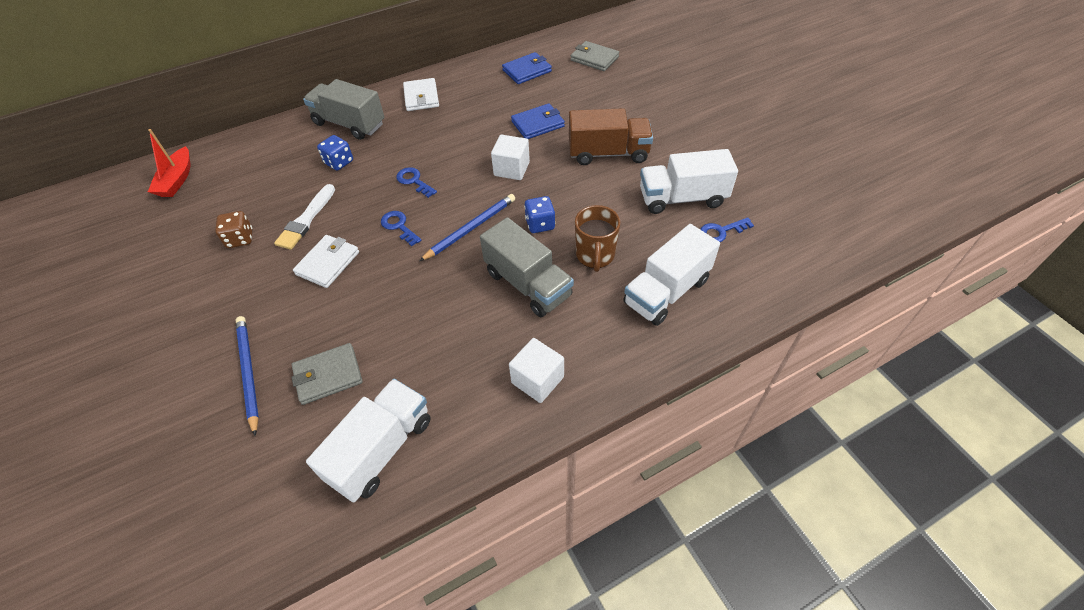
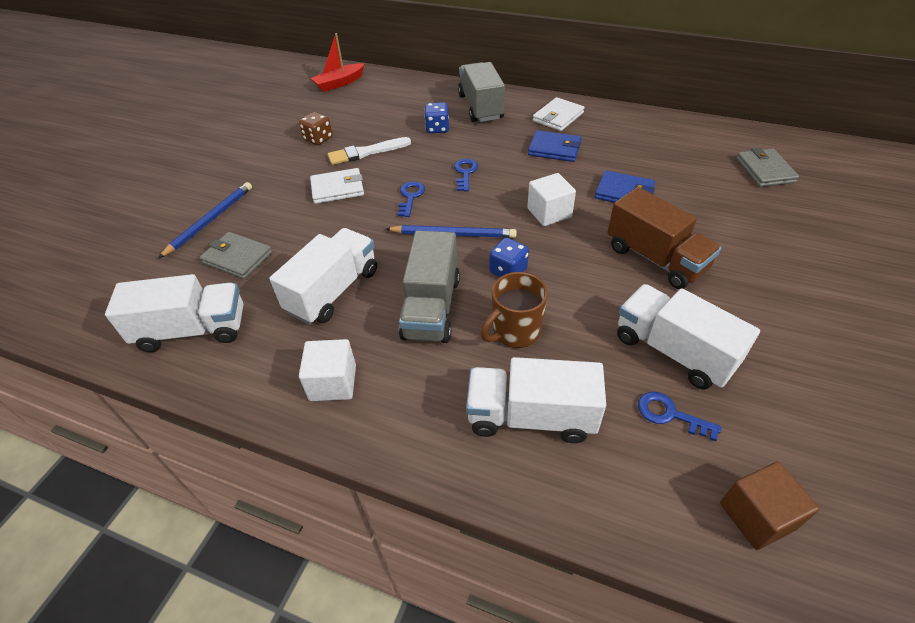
camera: 50 degrees right, 5 degrees down
(446, 331) = (333, 291): none -> white truck
(527, 71) = (678, 145): blue wallet -> blue wallet (554, 149)
(805, 245) = (757, 516): none -> brown cube

